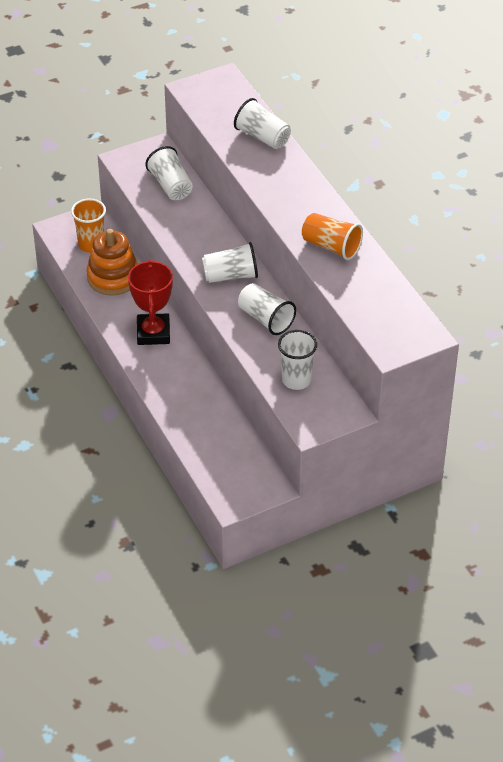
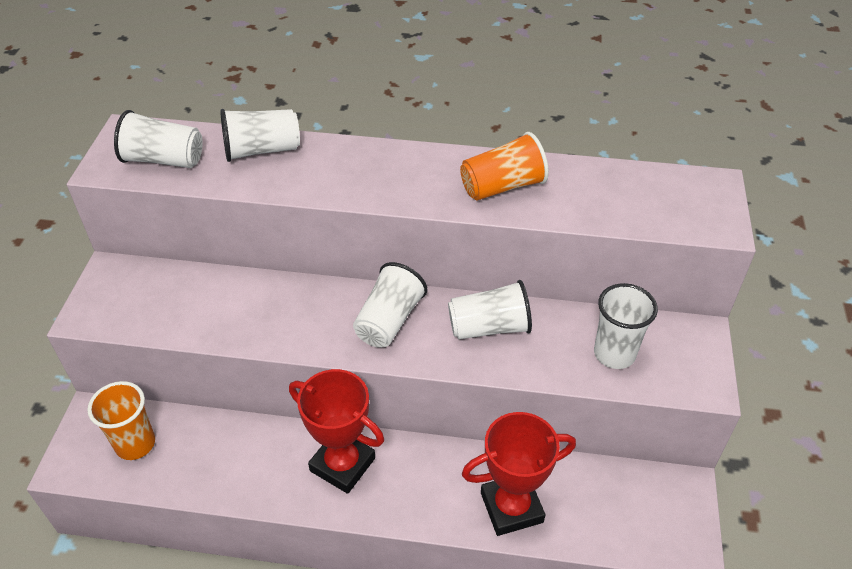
camera: 55 degrees left, 0 degrees up
(113, 277) = (212, 453): orange stacking toy -> none
(171, 185) = (184, 294): white cup -> white cup (164, 160)
(189, 416) = (511, 507): none -> red trophy

